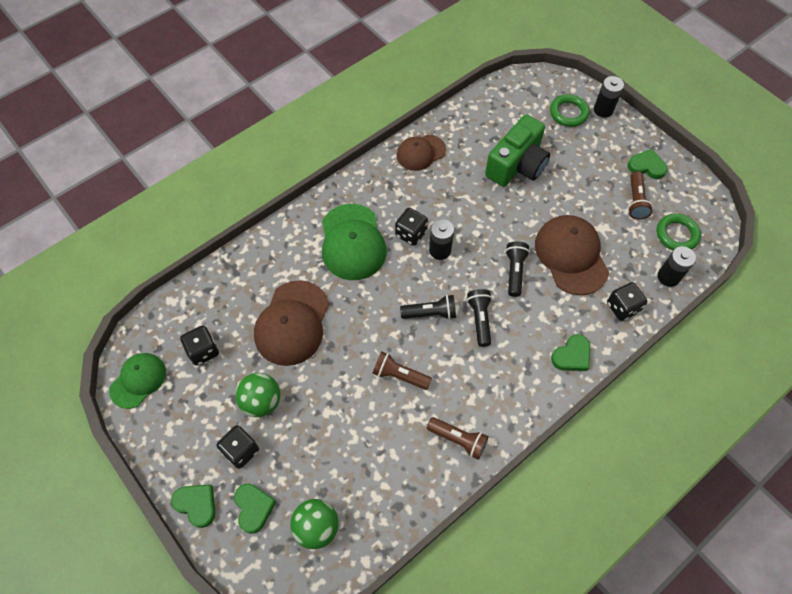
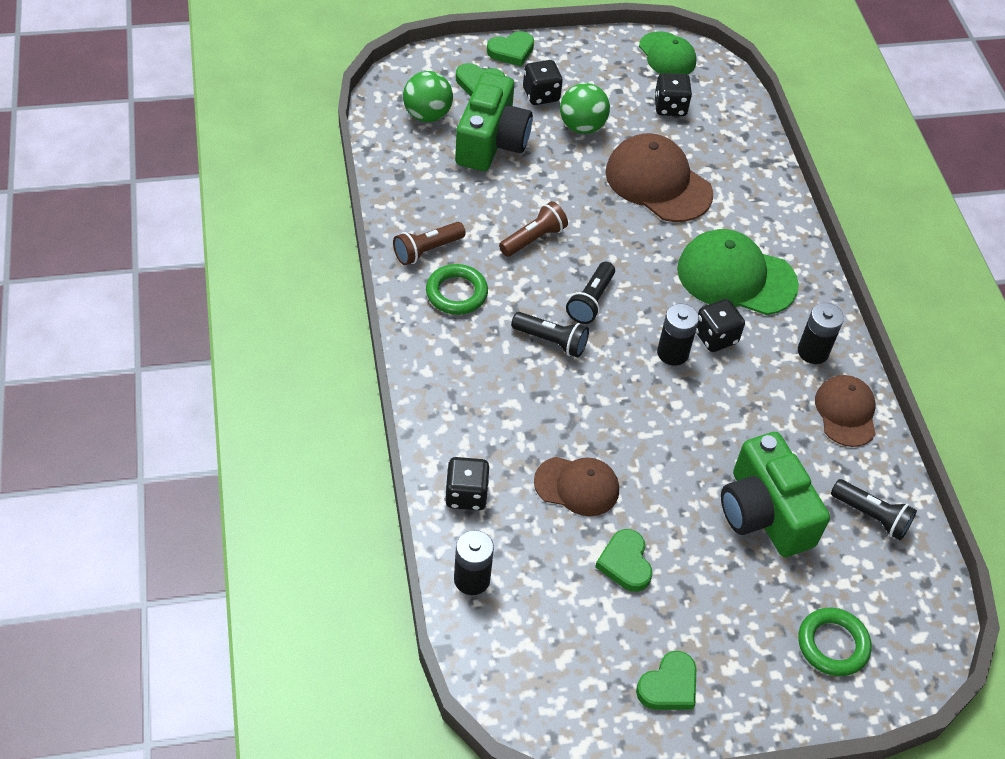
camera: 115 degrees right, 10 degrees down
(318, 458) = (491, 142): none -> green camera
(514, 272) = (593, 411): black flashlight -> black flashlight (871, 516)
(571, 256) = (577, 486): brown cap -> brown cap, size x0.63
(572, 356) = (443, 402): green heart -> green heart (625, 563)
(603, 110) = (815, 701): black battery -> black battery (813, 352)
(635, 201) = (615, 625): brown flashlight -> none
(676, 234) = (528, 639): green ring -> green ring (456, 293)

